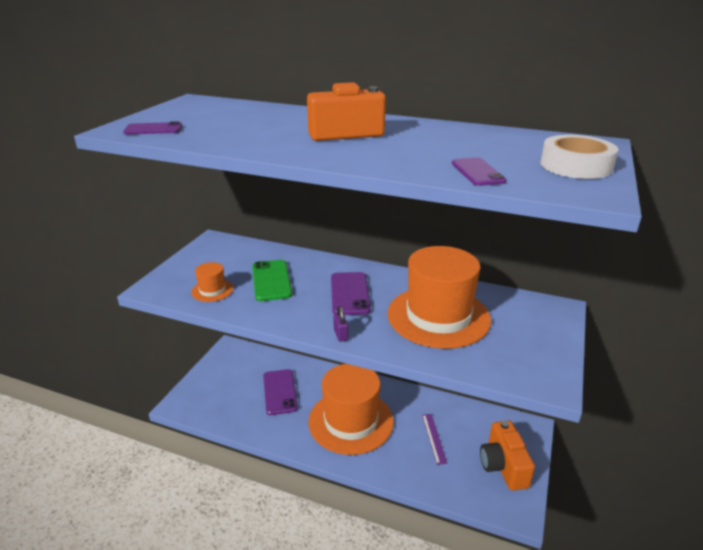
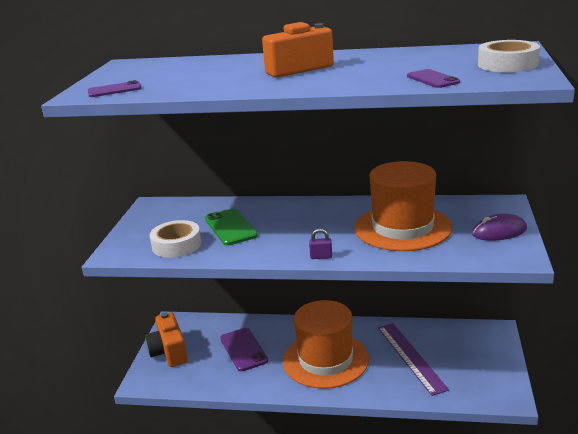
camera: 10 degrees left, 5 degrees down
(212, 290) = (176, 245): orange hat -> white tape
(340, 335) = (321, 257): purple padlock -> purple padlock turned 60 degrees counterclockwise
(350, 294) = (312, 224): purple phone -> none
(434, 438) = (411, 357): purple ruler -> purple ruler, size x1.81
(503, 466) = (483, 366): orange camera -> orange camera (169, 352)
(539, 344) = (499, 232): none -> purple mouse

